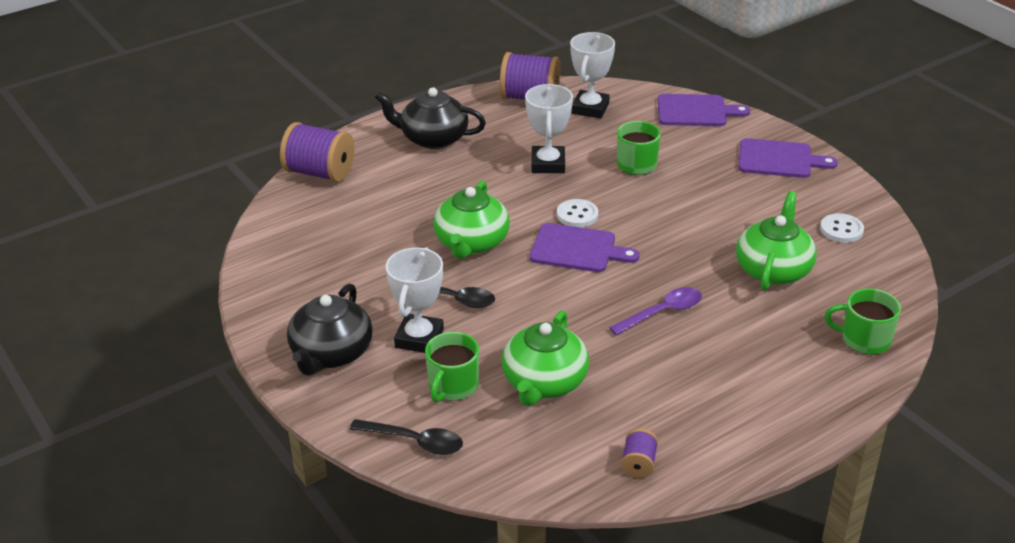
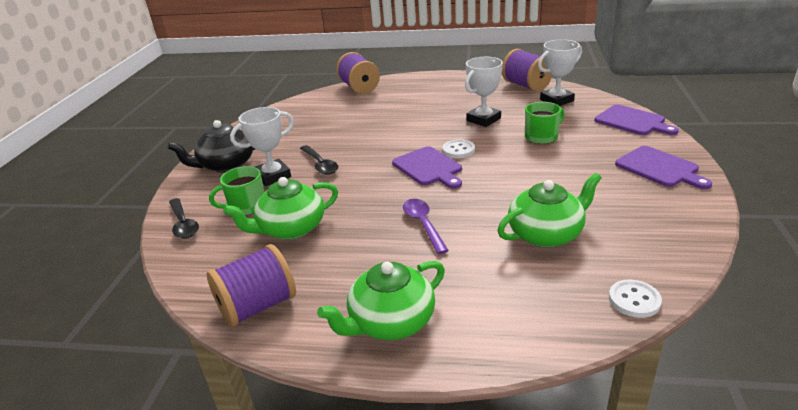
camera: 45 degrees right, 5 degrees down
(433, 138) = (439, 89): black teapot -> none
(471, 243) = (376, 142): green teapot -> green teapot (390, 322)
(638, 464) = (258, 306): purple spool -> purple spool, size x2.05
(662, 312) = (423, 224): purple spoon -> purple spoon turned 120 degrees counterclockwise
(841, 230) = (648, 232): white button -> white button (634, 300)
(864, 340) = (550, 318): green mug -> none

